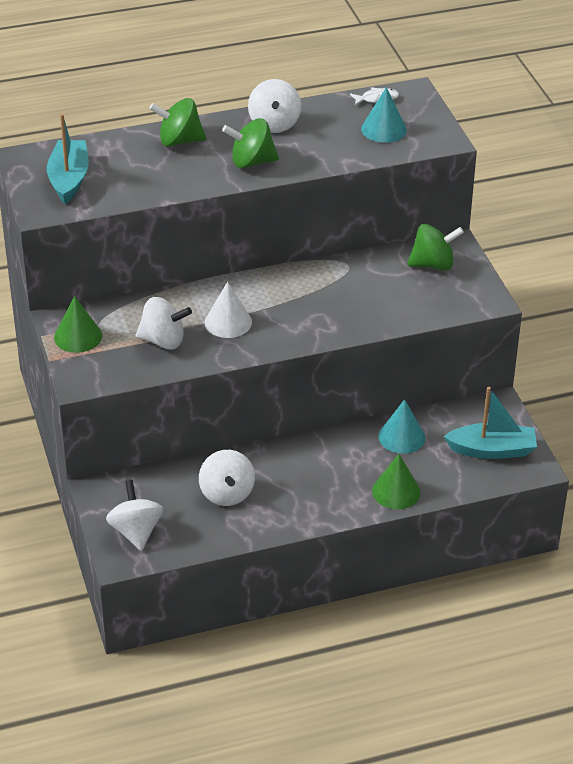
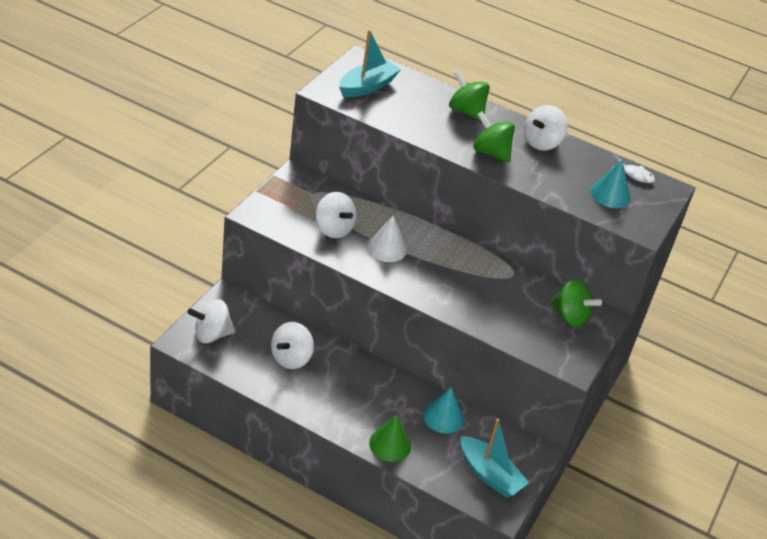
camera: 40 degrees right, 0 degrees up
(78, 336) = (291, 190): green cone -> none
(136, 531) = (211, 334): white spinning top -> white spinning top turned 135 degrees counterclockwise

